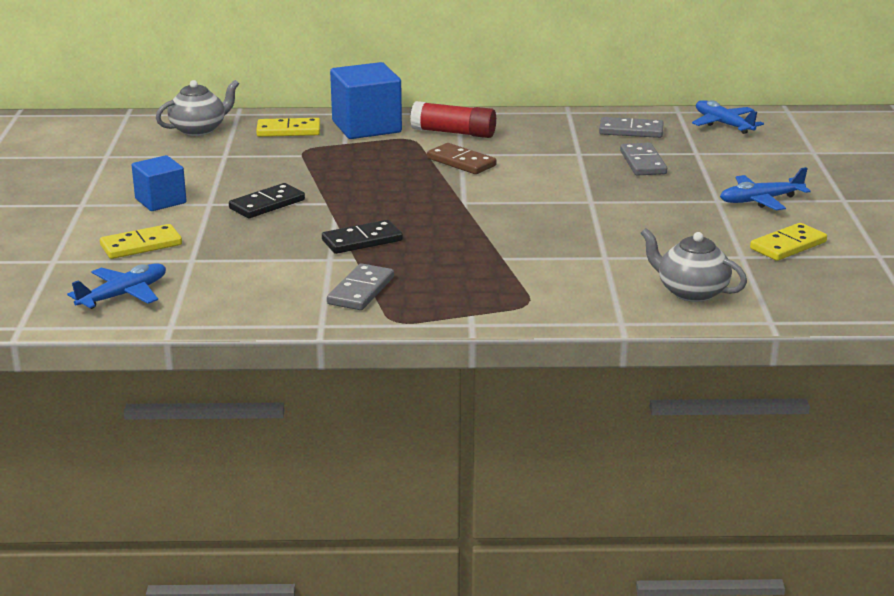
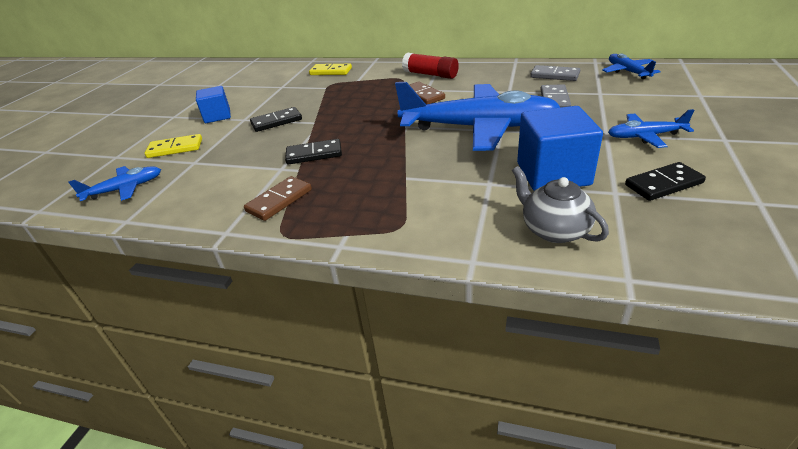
camera: 20 degrees right, 10 degrees up
(199, 129) = (281, 70): grey teapot -> none
(360, 291) = (279, 200): grey domino -> brown domino
(366, 127) = (378, 70): blue cube -> blue cube (553, 174)
(561, 200) = (478, 128): none -> blue plane
(788, 245) = (663, 184): yellow domino -> black domino

